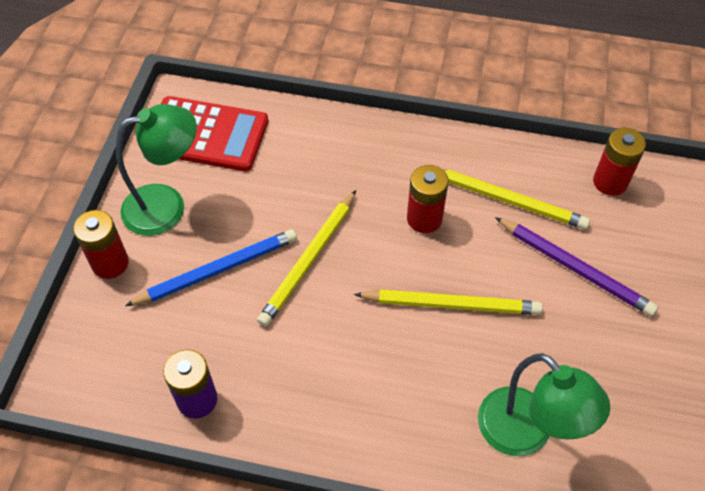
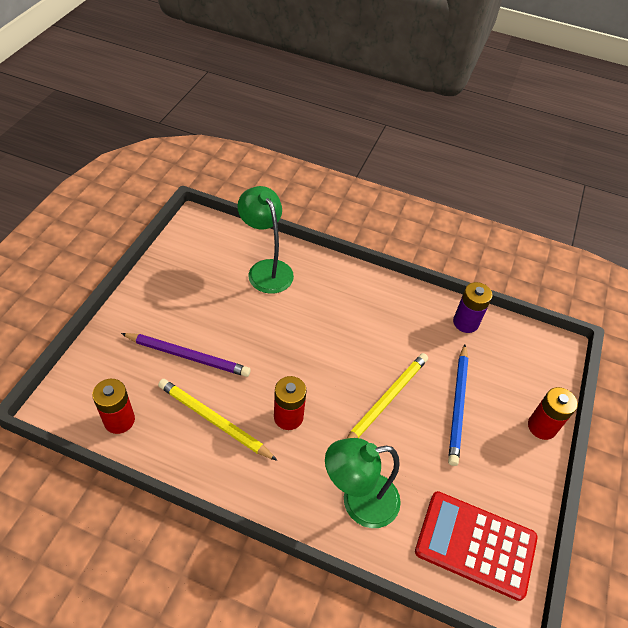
camera: 175 degrees left, 5 degrees down
(167, 206) = (504, 470): green lamp -> green lamp (358, 502)
(217, 270) = (457, 405): blue pencil -> blue pencil turned 60 degrees counterclockwise
(450, 305) = (288, 348): yellow pencil -> none
(574, 268) = (187, 356): purple pencil -> purple pencil turned 150 degrees clockwise

